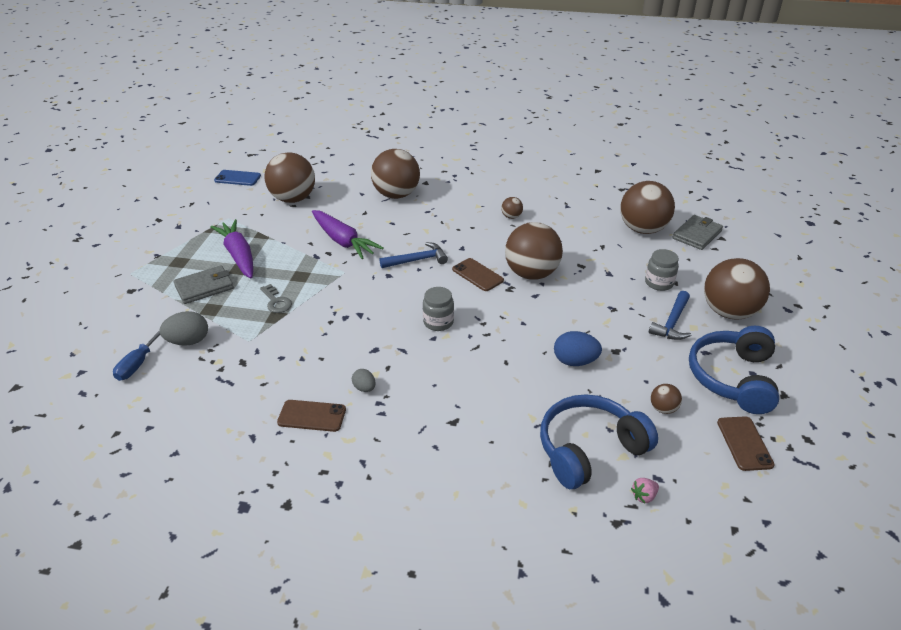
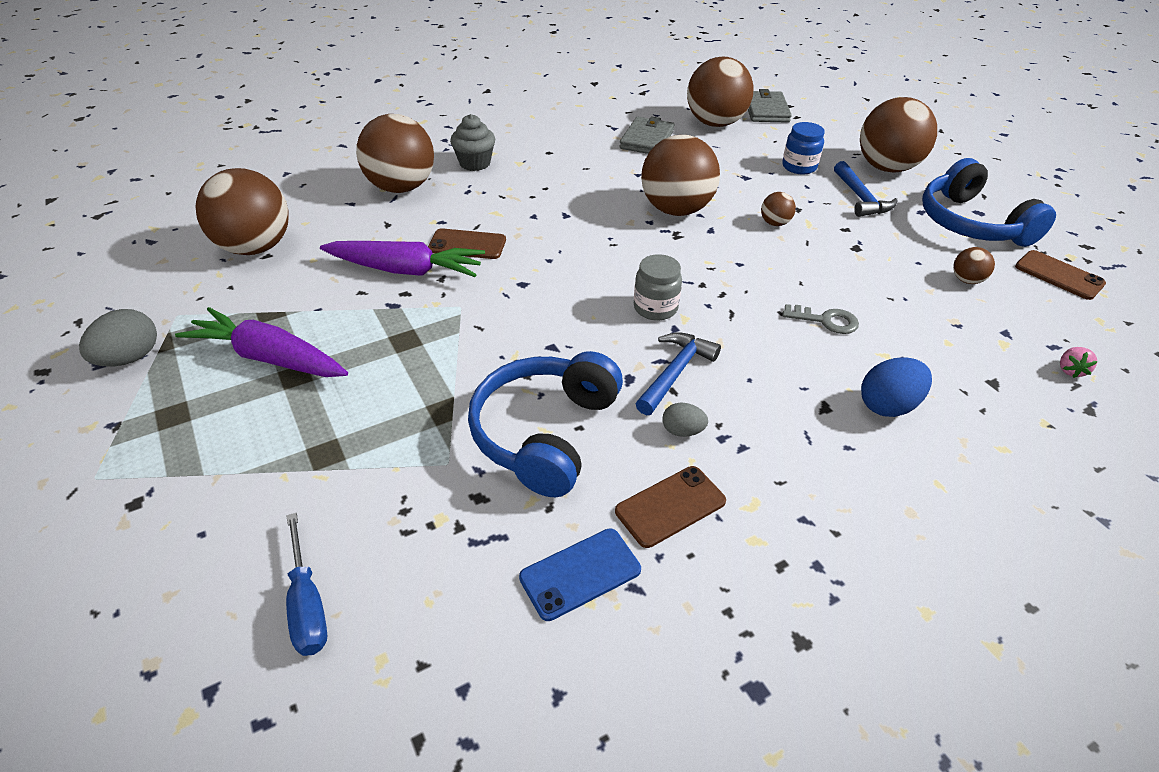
camera: 40 degrees left, 5 degrees up
(188, 341) = (352, 520): grey egg -> grey egg (130, 358)
(204, 287) = (271, 429): grey wallet -> grey wallet (647, 139)
(237, 178) = (119, 255): blue phone -> blue phone (580, 574)
(276, 302) = (416, 390): grey key -> grey key (826, 321)
(417, 260) = (533, 251): blue hammer -> blue hammer (675, 373)
(452, 196) = (475, 163): none -> grey cupcake
(477, 275) = (623, 236): brown phone -> brown phone (467, 245)
(511, 217) = (572, 160): brown ball -> brown ball (774, 223)
(575, 361) = (839, 277): blue egg -> blue egg (888, 405)
(589, 449) = (971, 355): blue headphones -> blue headphones (544, 433)
(659, 283) = (799, 167): grey jar -> blue jar

